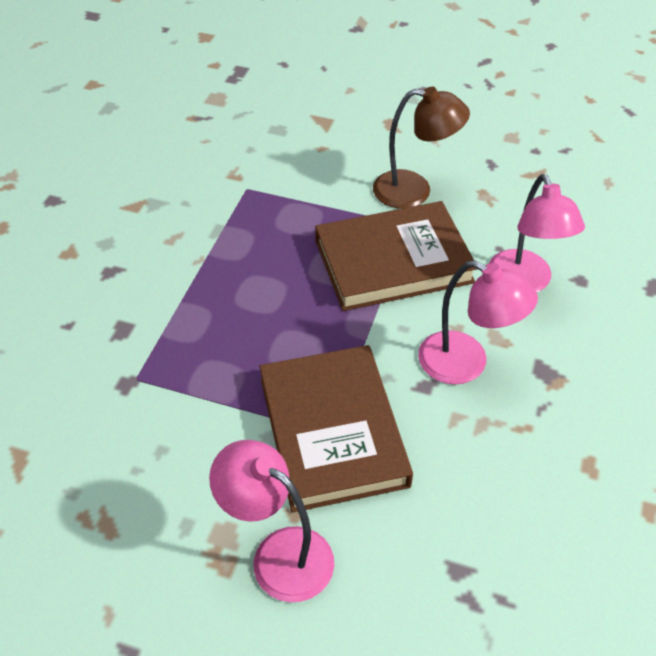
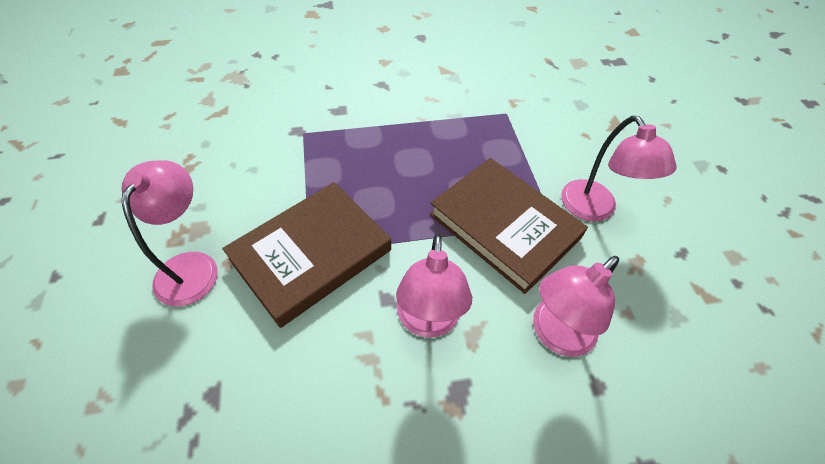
camera: 60 degrees right, 5 degrees up
(414, 191) = (594, 210): brown lamp -> pink lamp

